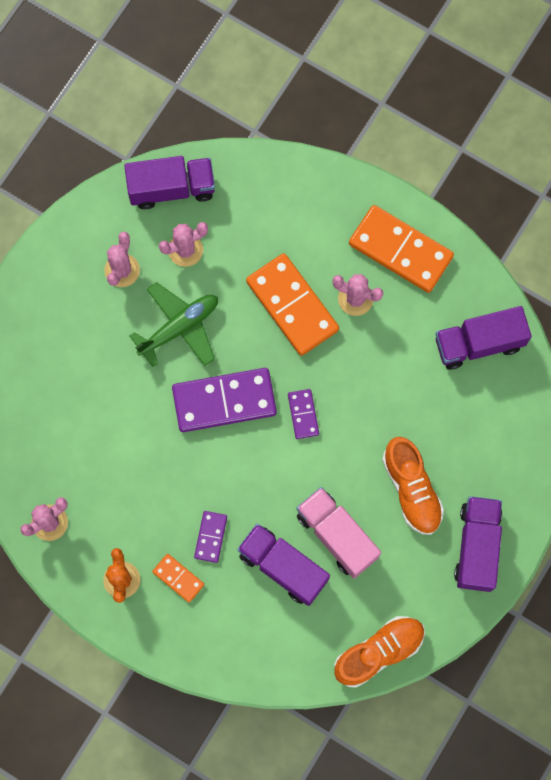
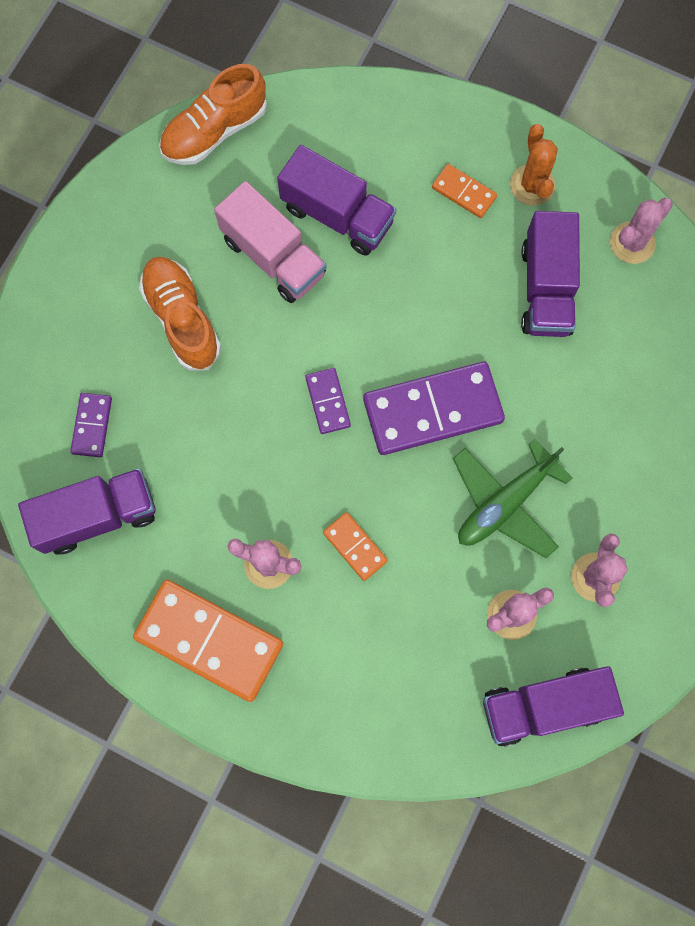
camera: 175 degrees right, 0 degrees up
(211, 537) = (430, 242): purple domino -> purple domino (92, 425)
(292, 306) = (355, 547): orange domino -> orange domino, size x0.49
(477, 547) = (98, 258): purple truck -> purple truck (546, 289)

